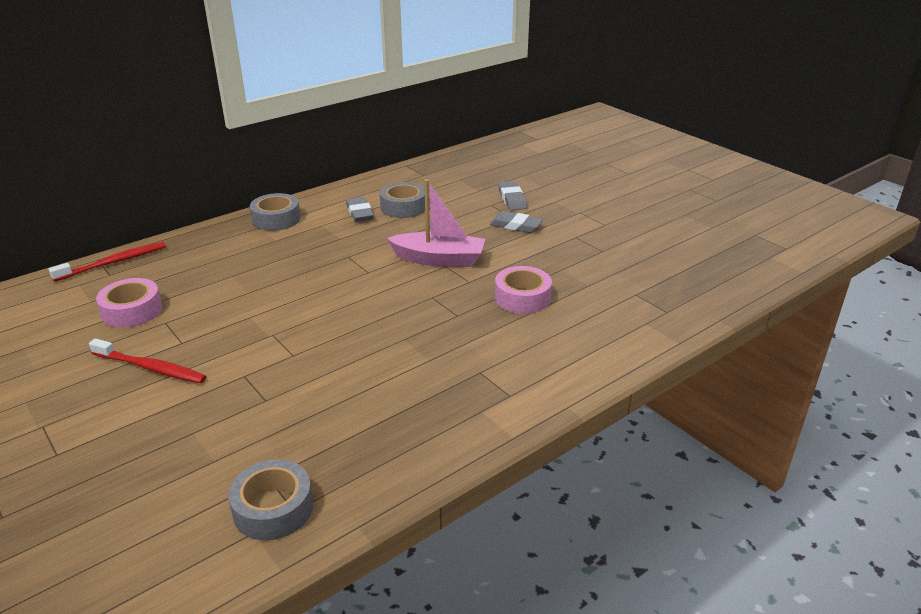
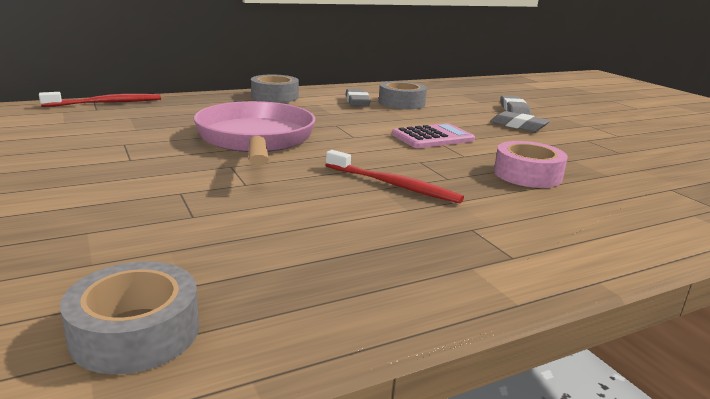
camera: 10 degrees right, 10 degrees down
(132, 311) = (97, 132): pink tape -> none
(151, 368) = (82, 173): red toothbrush -> red toothbrush (393, 185)
(281, 293) = (256, 139): none -> pink pan
(439, 259) = (432, 137): pink boat -> pink calculator

